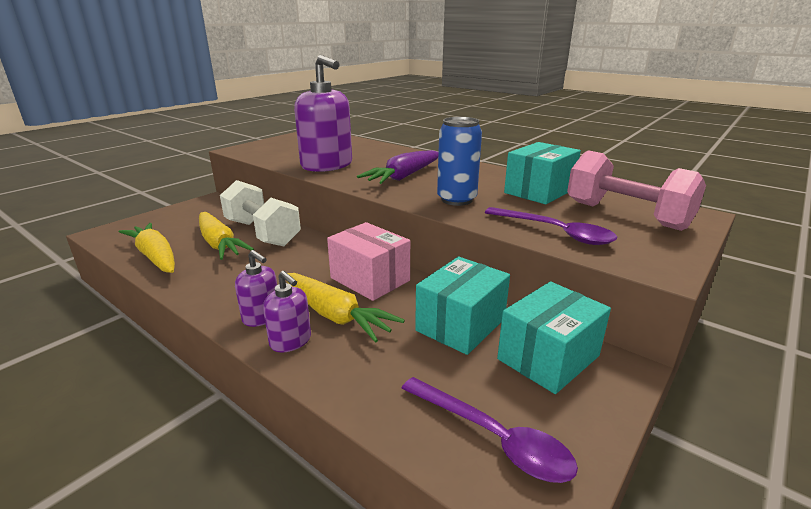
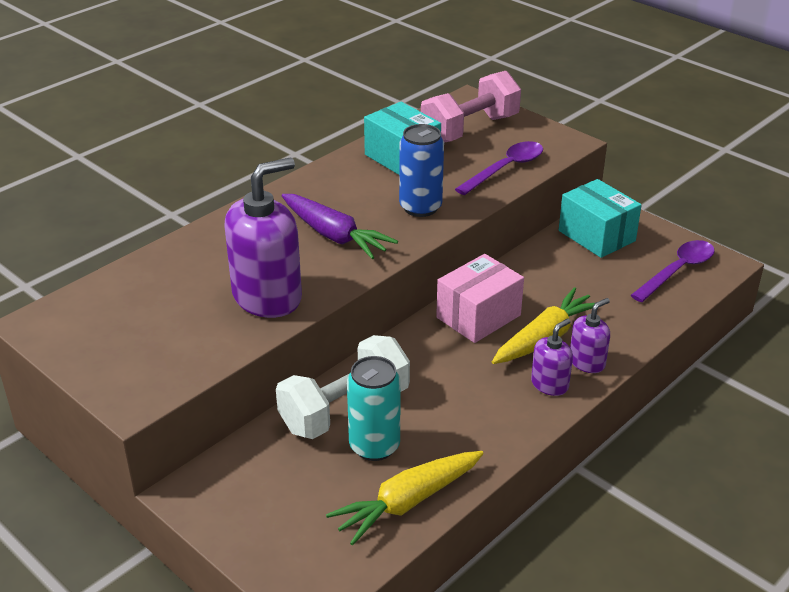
camera: 85 degrees left, 10 degrees up
(219, 244) = (374, 446): yellow carrot -> turquoise can
(461, 324) = (557, 269): turquoise box -> none

